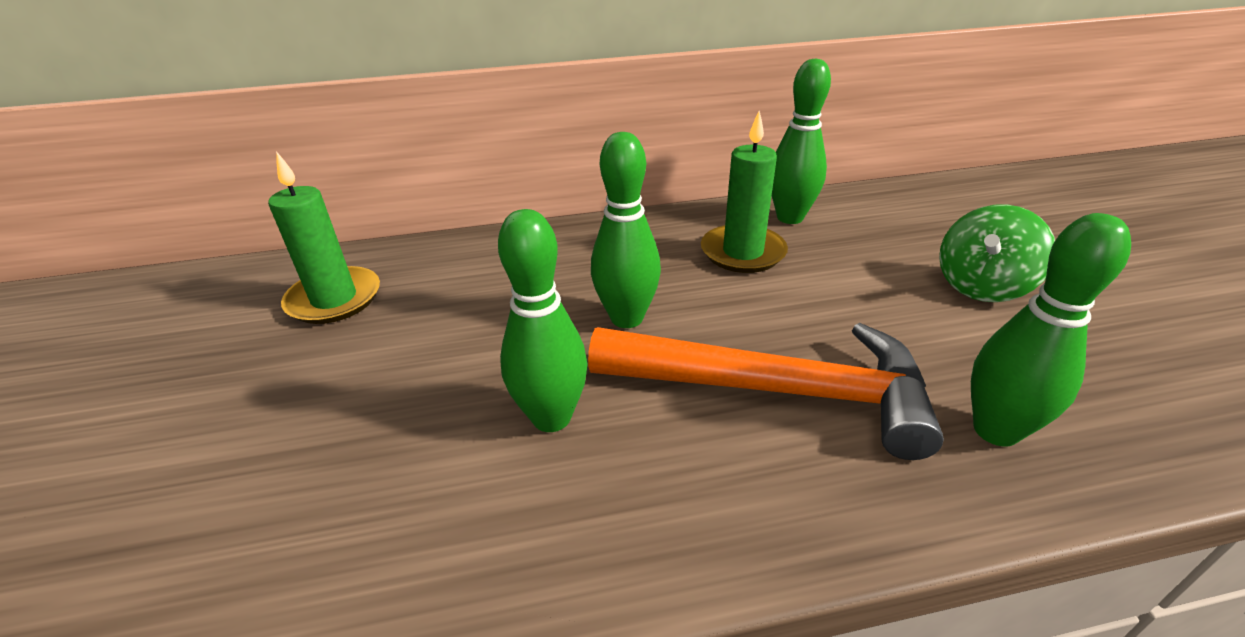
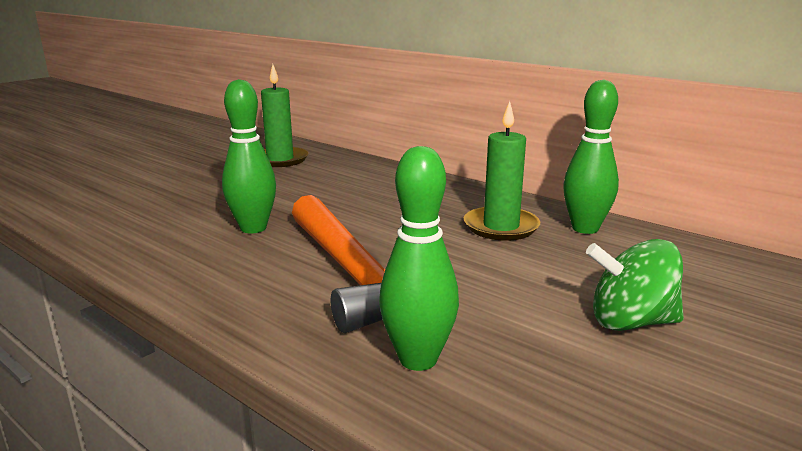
camera: 50 degrees right, 15 degrees down
(626, 318) = (365, 218): green bowling pin -> none

